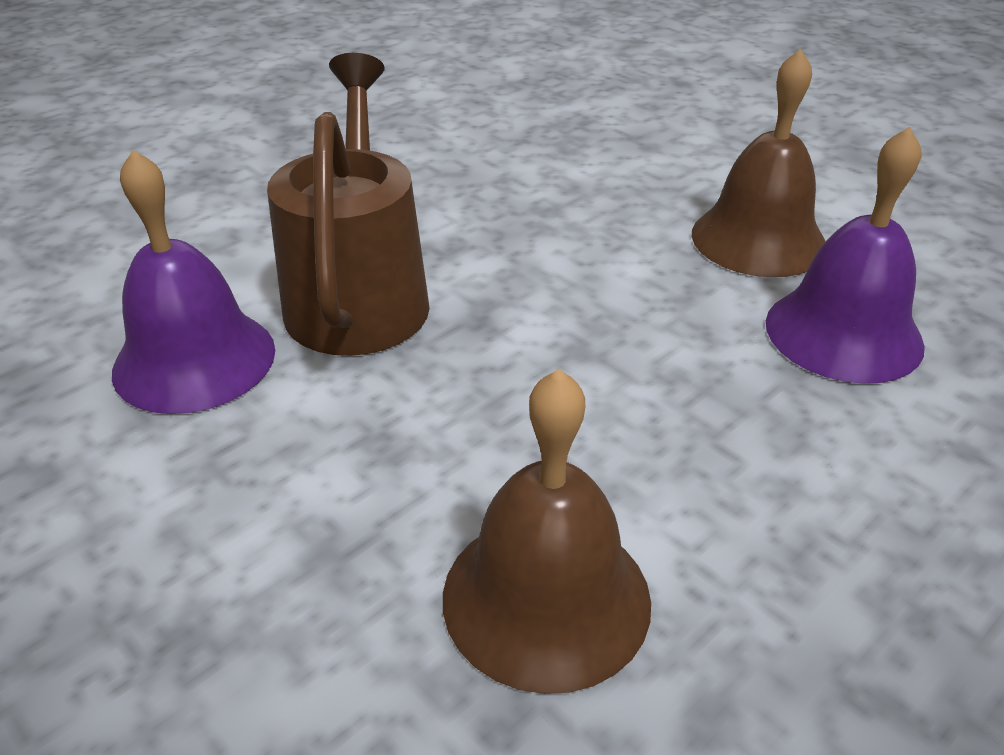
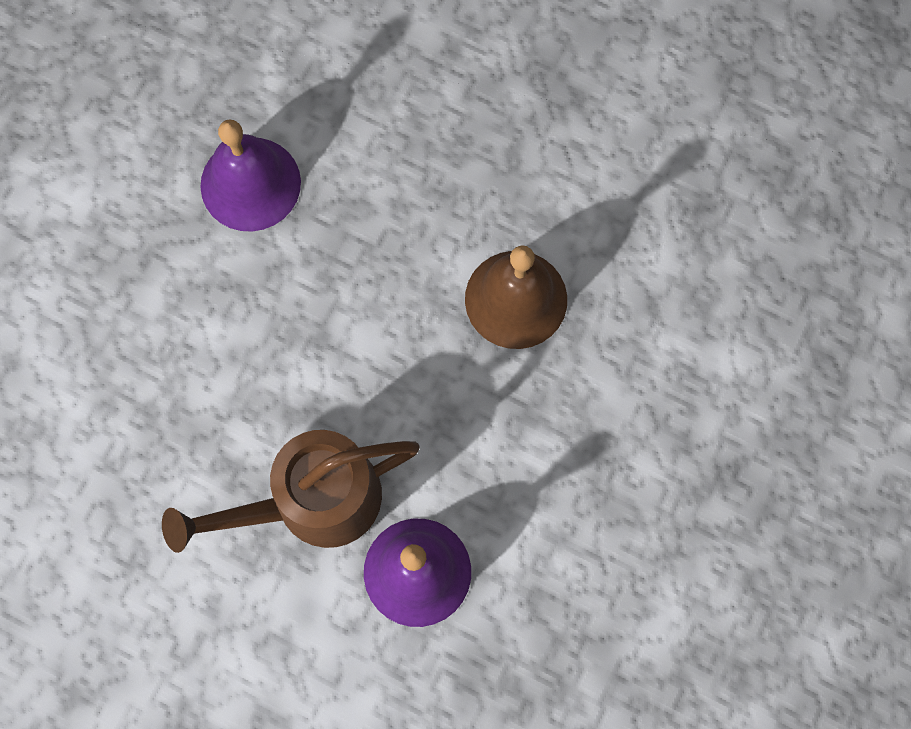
camera: 110 degrees left, 35 degrees up
(758, 239) = (149, 248): brown bell -> none

